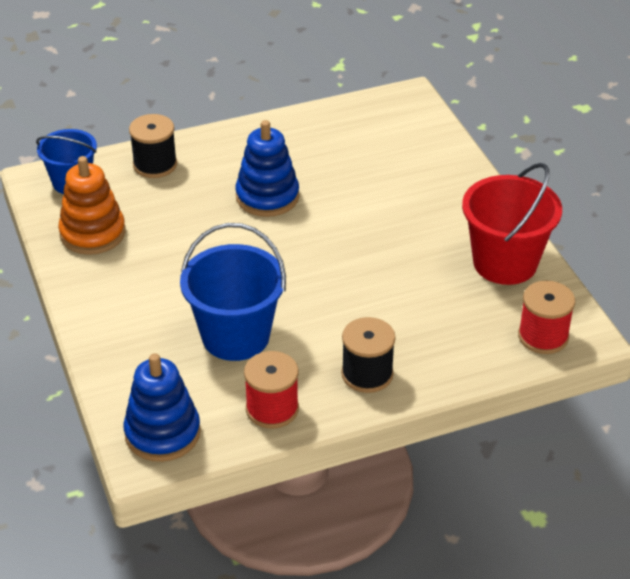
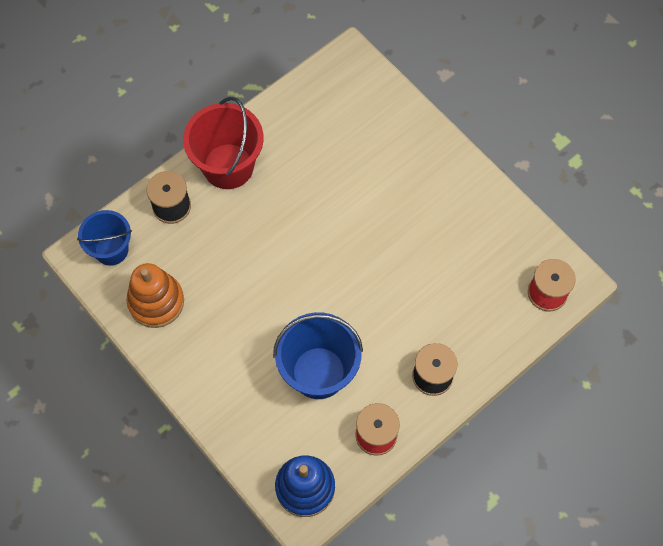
camera: 20 degrees left, 25 degrees up
(267, 197) = (280, 213): blue stacking toy -> none
(505, 263) = (493, 225): red bucket -> red bucket (228, 166)

